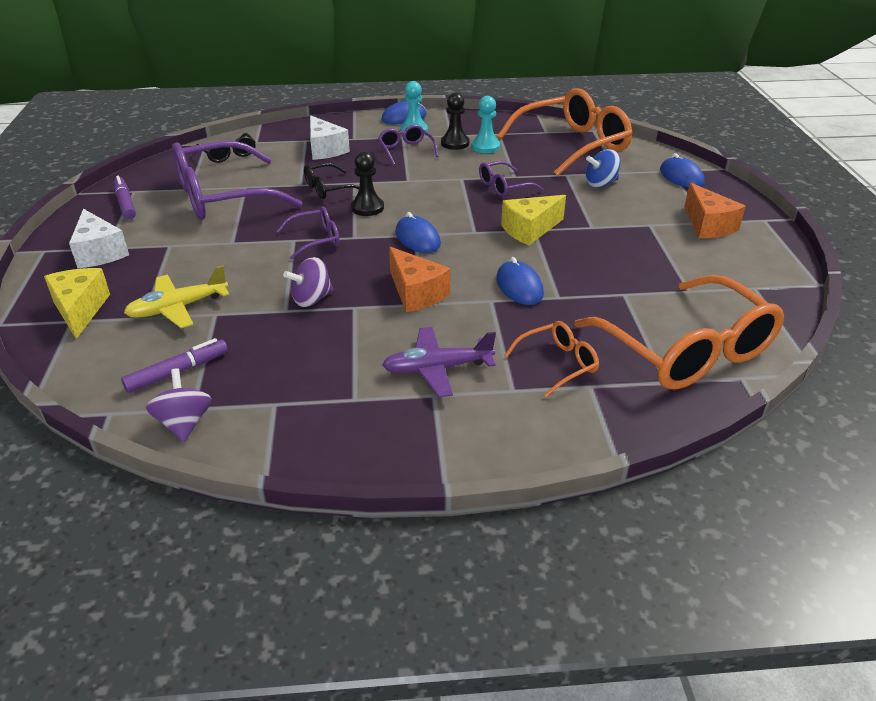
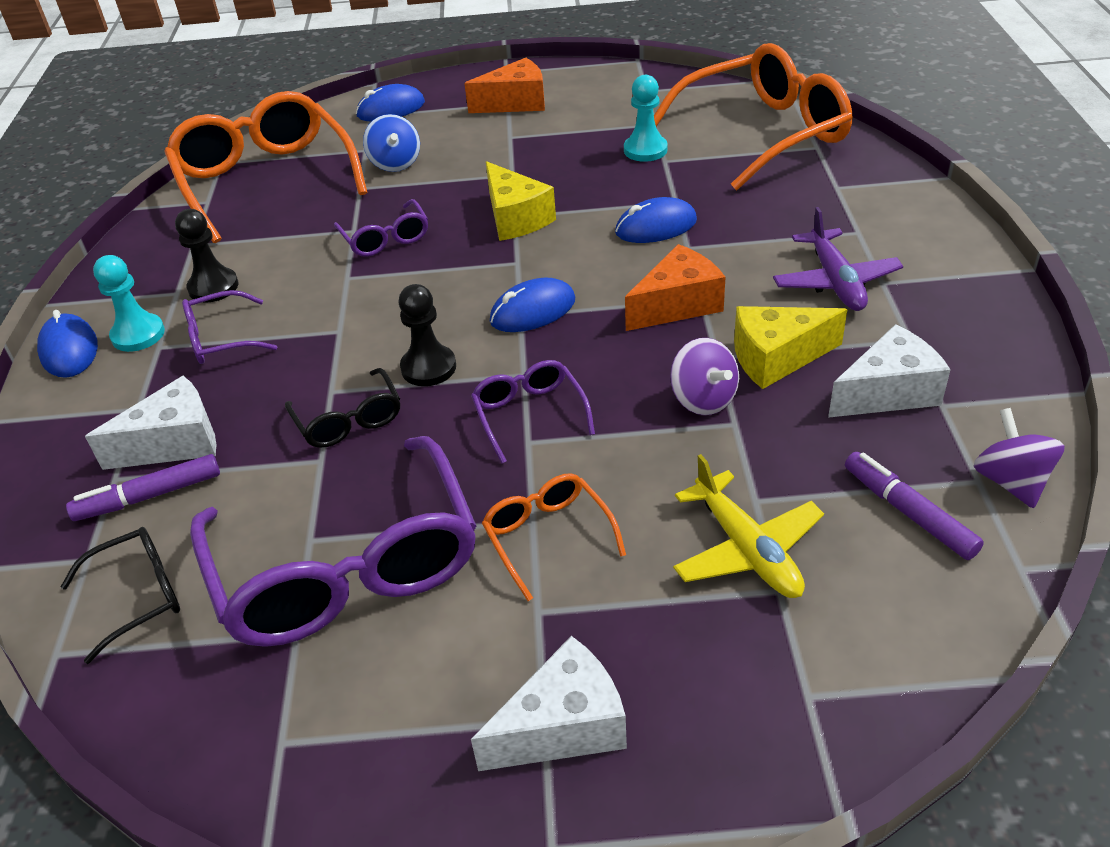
camera: 85 degrees left, 5 degrees up
(80, 310) = (773, 692): yellow cheese -> yellow cheese (776, 358)
(125, 203) = (343, 741): purple marker -> purple marker (149, 496)
(184, 423) = (1010, 481): purple spinning top -> purple spinning top turned 90 degrees clockwise
(295, 379) = (888, 392): none -> white cheese
(485, 147) = (240, 256): turquoise pawn -> turquoise pawn (645, 150)
(558, 364) = (805, 204): orange glasses -> orange glasses (547, 537)

